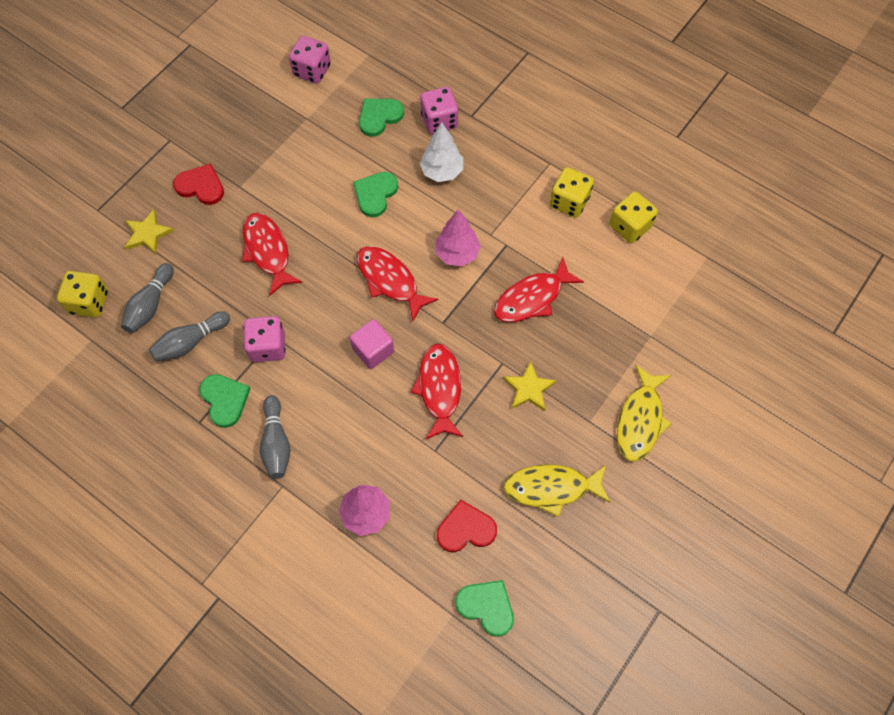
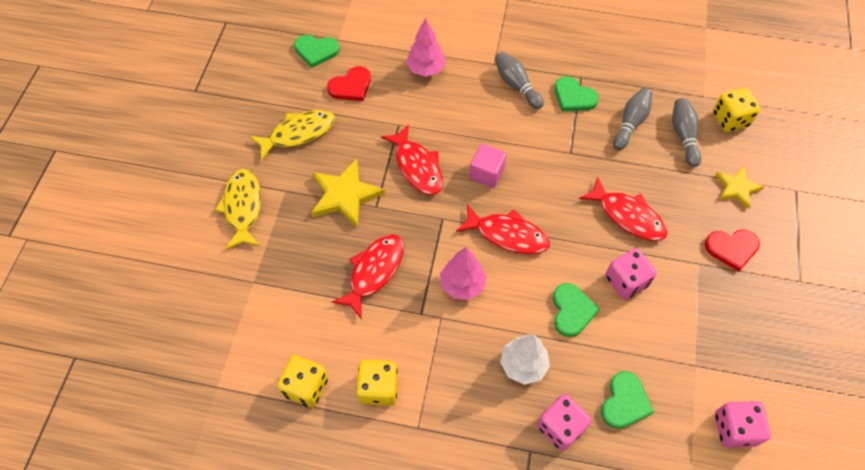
camera: 155 degrees right, 5 degrees down
(268, 346) = (570, 143): pink dice -> pink dice (626, 281)
(529, 388) = (345, 195): yellow star -> yellow star, size x1.59

